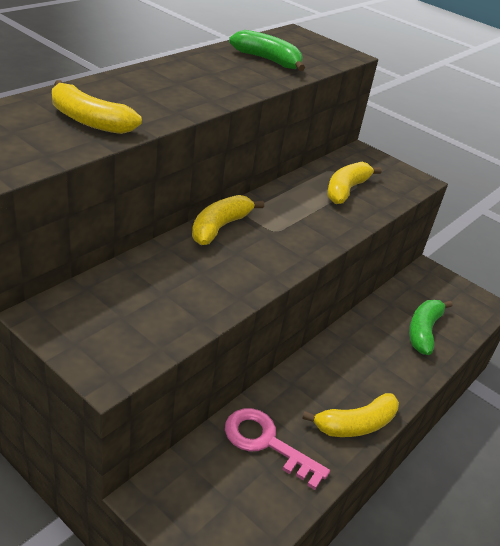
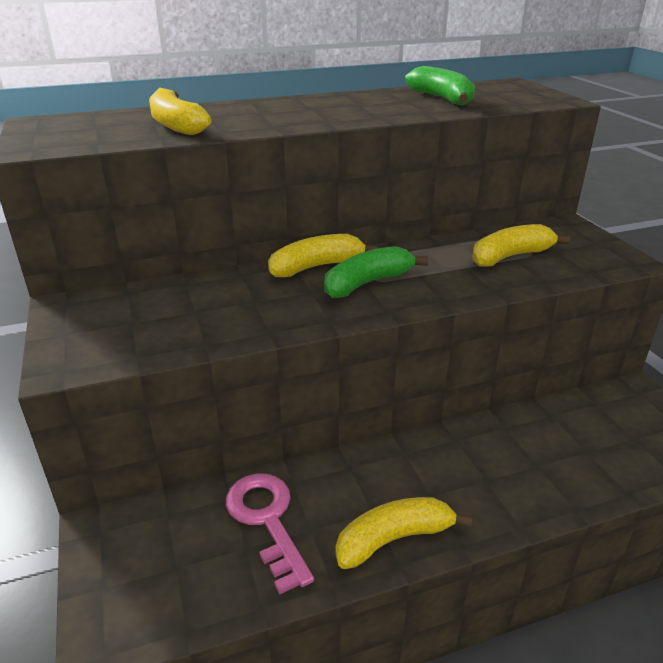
camera: 35 degrees right, 5 degrees down
(355, 424) = (394, 539): yellow banana -> yellow banana turned 150 degrees clockwise
(423, 331) = (578, 459): green banana -> green banana (367, 283)

